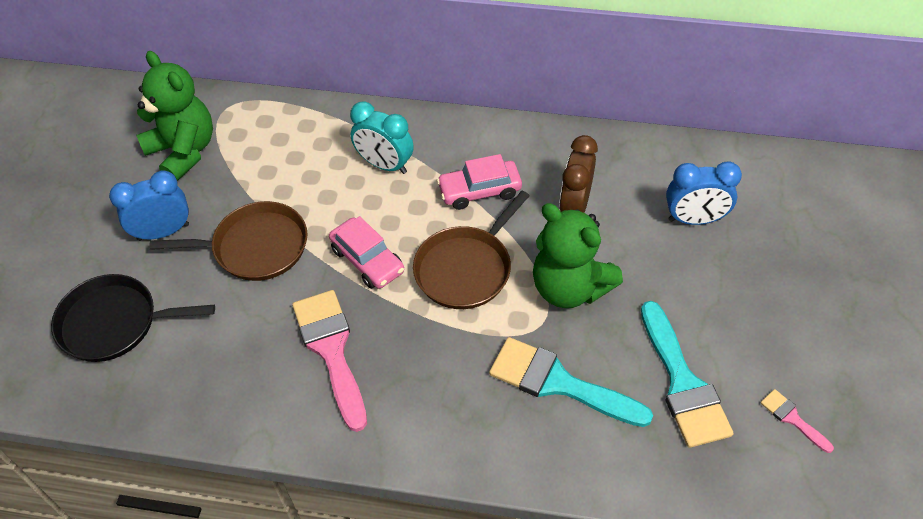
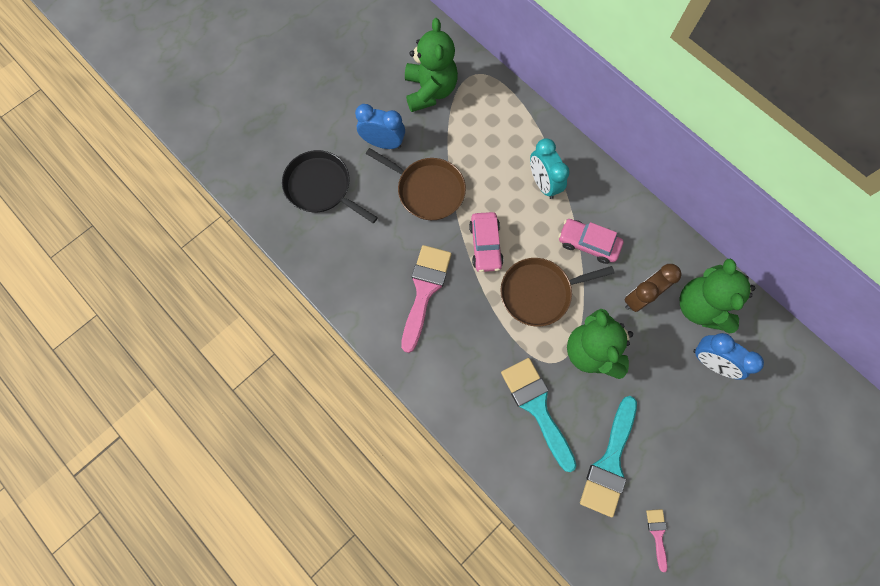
camera: 35 degrees right, 20 degrees up
(641, 177) = (700, 307): none -> green teddy bear

